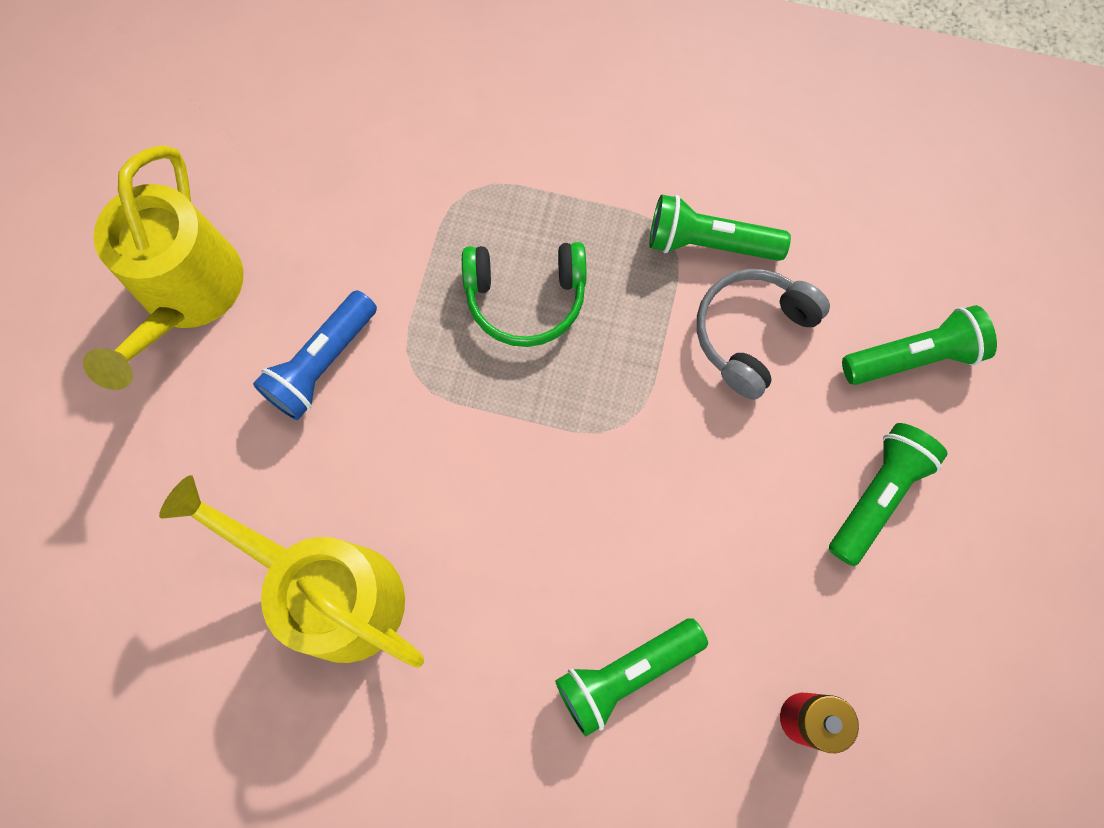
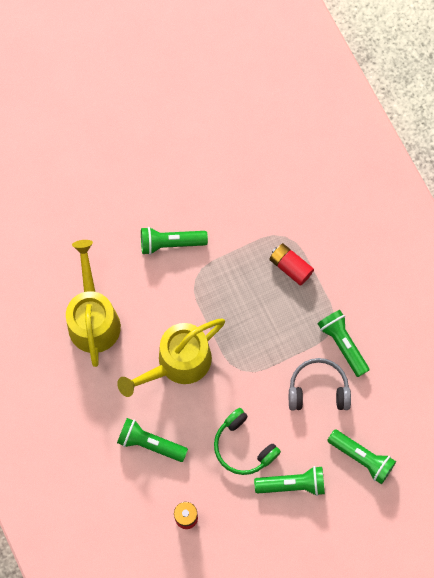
camera: 50 degrees right, 0 degrees up
(187, 296) = (154, 172): yellow watering can -> yellow watering can (177, 363)
(322, 364) = (170, 243): blue flashlight -> green flashlight
(523, 220) = (290, 267): none -> red battery
(525, 298) = (259, 294): green headphones -> green headphones (243, 446)

